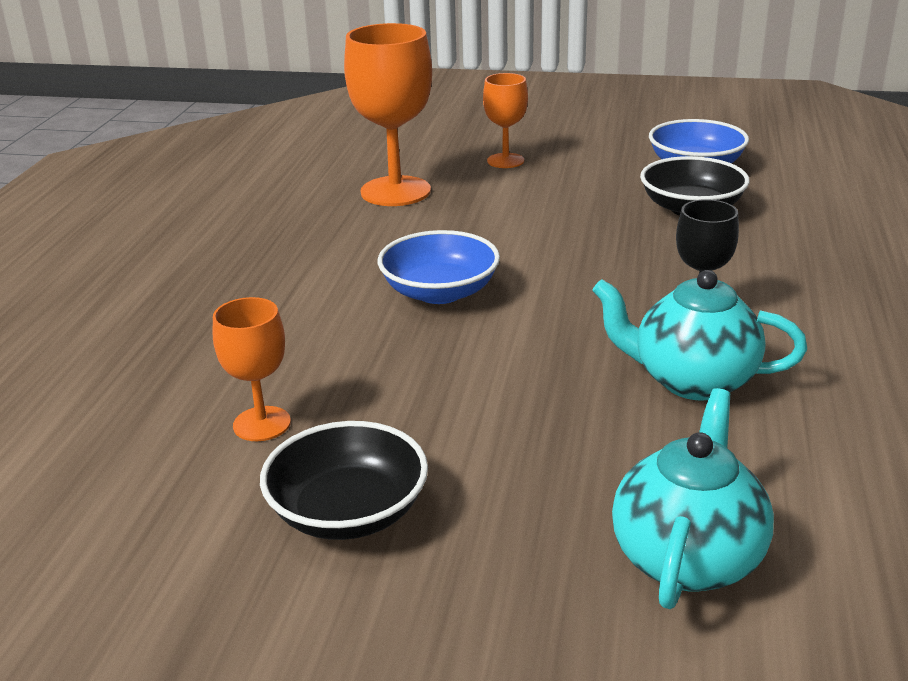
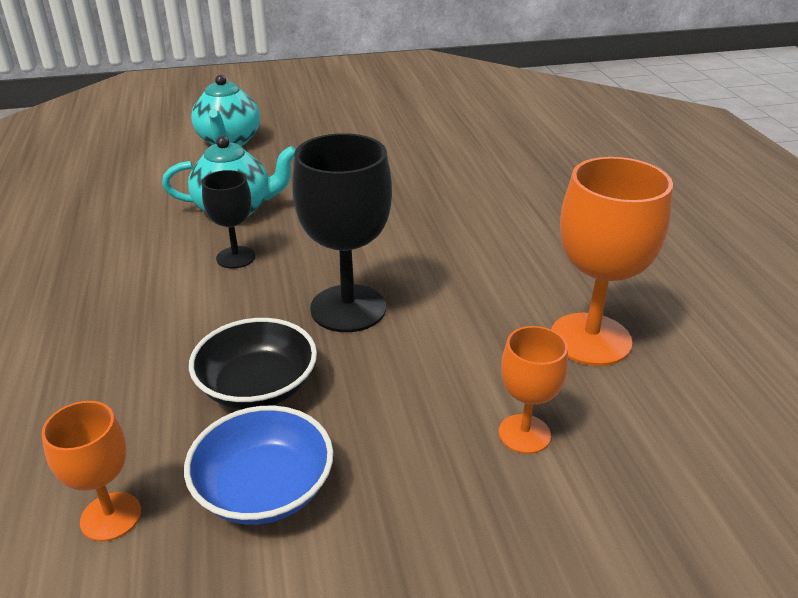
camera: 155 degrees right, 5 degrees up
(262, 424) = (457, 148): orange goblet -> orange goblet (111, 516)
(348, 512) = (381, 130): black bowl -> none
(440, 292) = (436, 235): blue bowl -> none
(588, 244) = (348, 308): none -> black goblet

